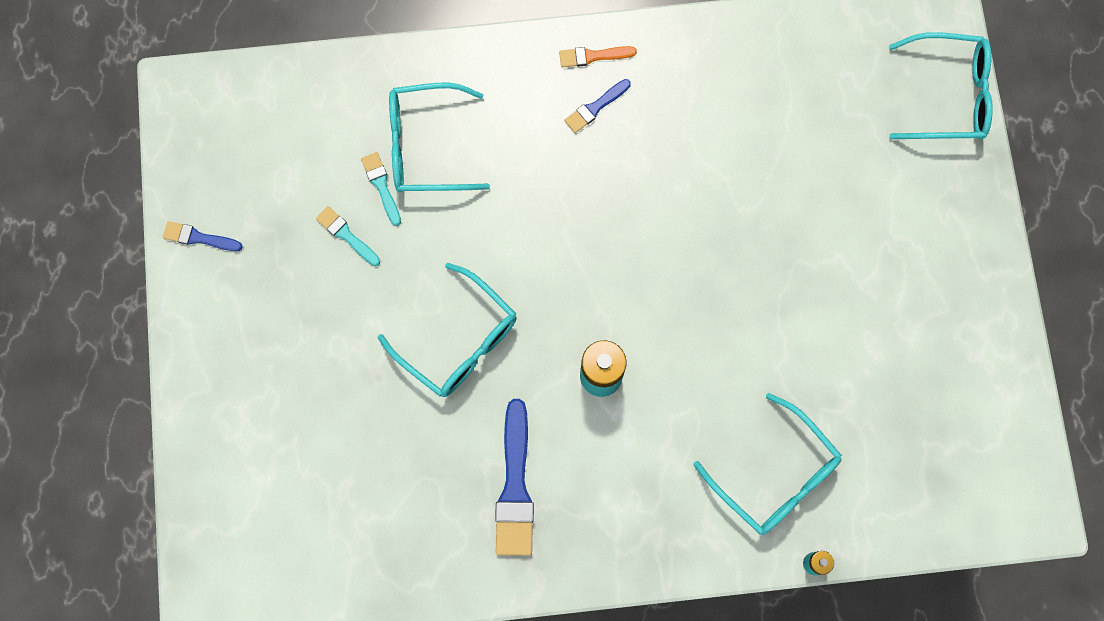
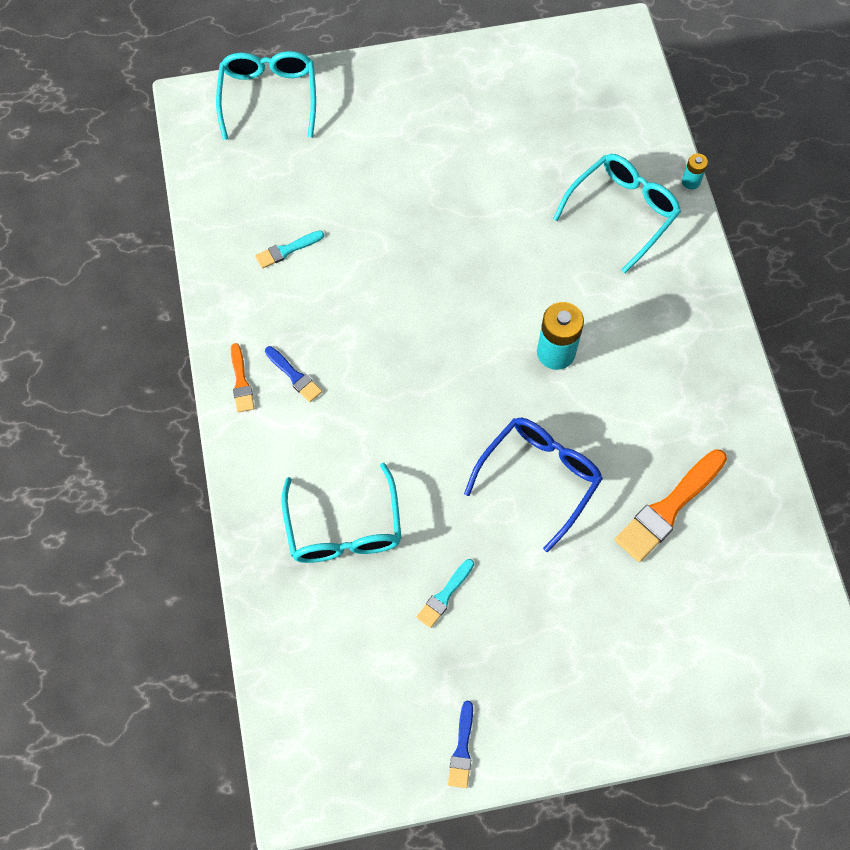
camera: 95 degrees left, 10 degrees down
(381, 186) = (389, 567): turquoise brush -> turquoise brush (287, 250)
(411, 469) = (668, 508): none -> orange brush
(457, 340) = (538, 479): turquoise glasses -> blue glasses
(515, 486) = (668, 416): blue brush -> none

